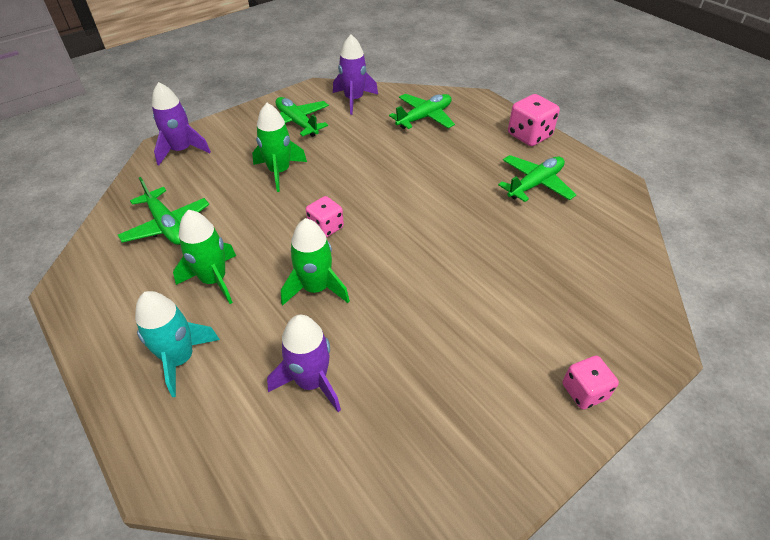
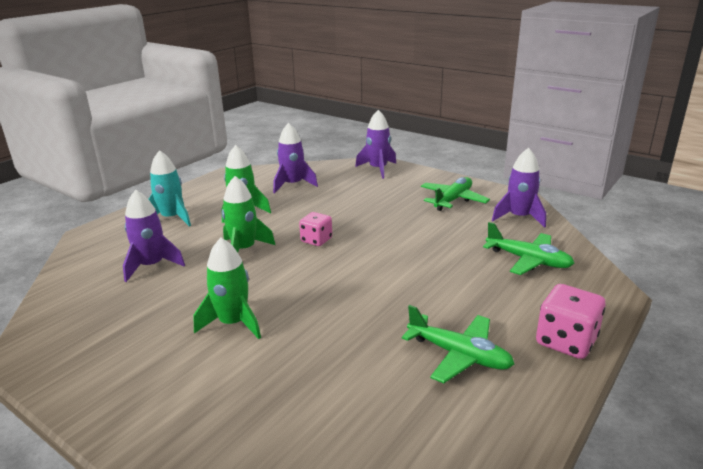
camera: 75 degrees right, 20 degrees down
(167, 225) = (293, 185): green plane -> purple rocket
(279, 172) = (377, 207): green rocket -> green rocket (233, 323)
(584, 391) = (132, 415): pink dice -> none

